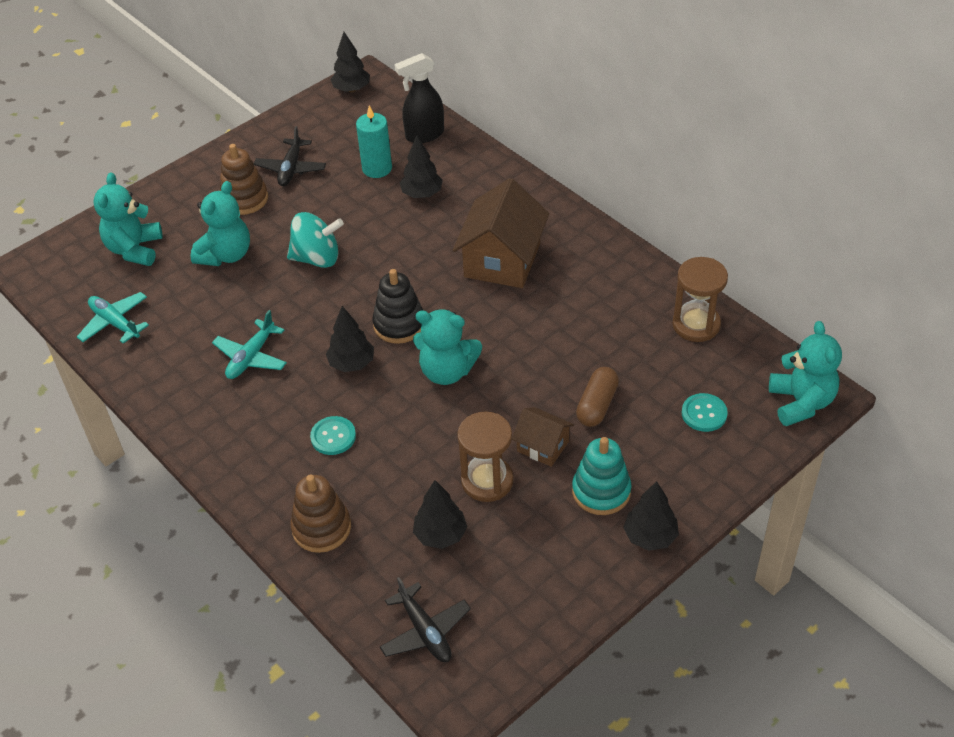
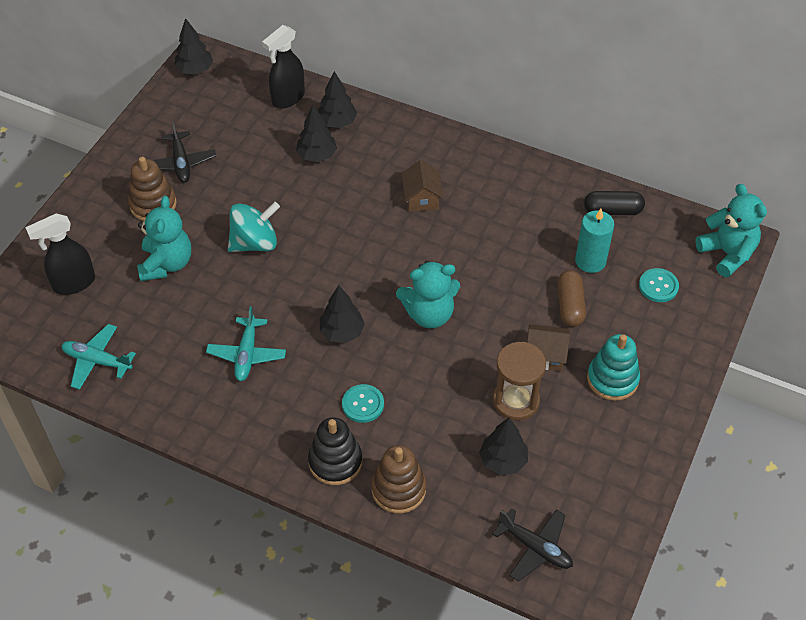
camera: 25 degrees left, 5 degrees up
(134, 249) = (73, 283): turquoise teddy bear -> black spray bottle
(377, 168) = (262, 142): turquoise candle -> turquoise candle (590, 261)
(399, 324) = (364, 284): black stacking toy -> black stacking toy (335, 462)
(502, 260) = (422, 198): brown house -> brown house, size x0.53
(650, 537) = (670, 404): black tree -> black tree (337, 122)
(696, 325) = (612, 210): brown hourglass -> black capsule

